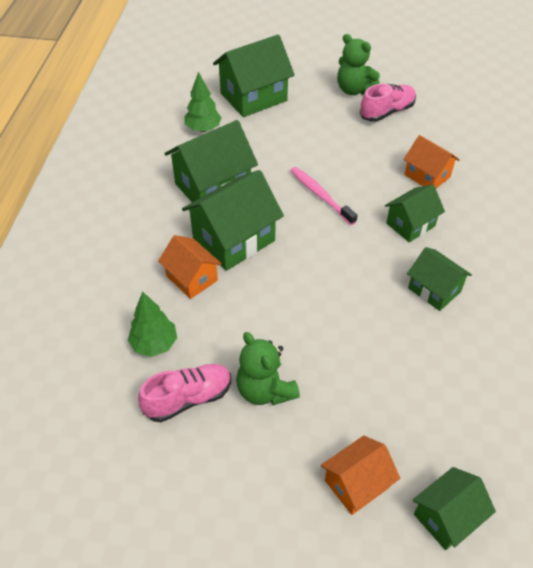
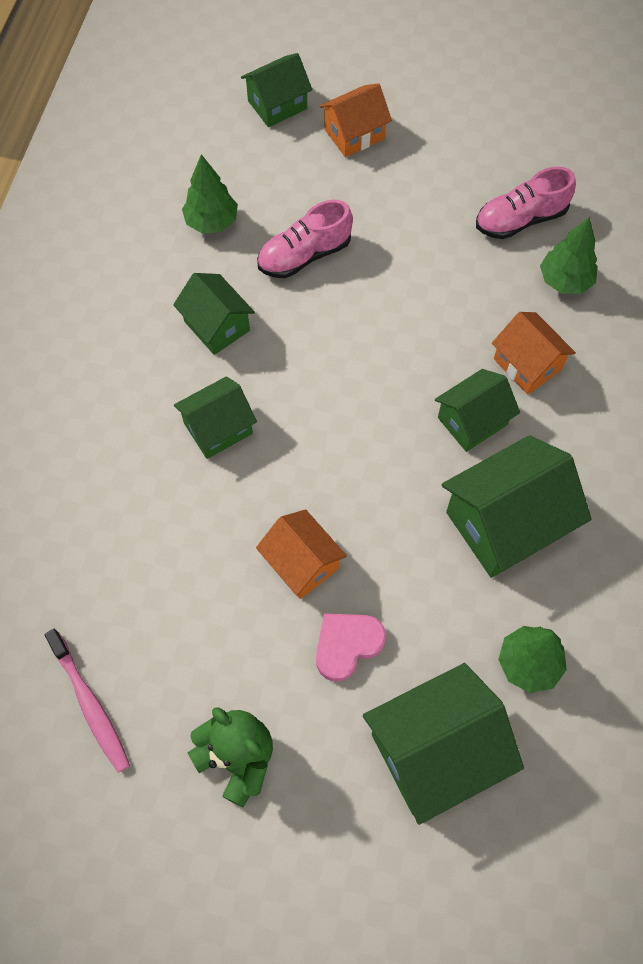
camera: 175 degrees left, 15 degrees up
(234, 239) = (472, 421): green house -> green house, size x0.60
(265, 390) = (437, 222): green teddy bear -> none
(305, 130) = (347, 645): none -> pink heart
(320, 195) = (339, 492): pink toothbrush -> pink toothbrush (90, 704)
(387, 112) = (189, 685): pink shoe -> pink shoe (304, 255)
(427, 176) = (165, 520): orange house -> orange house (301, 563)
(469, 375) = (211, 222): none -> green tree

